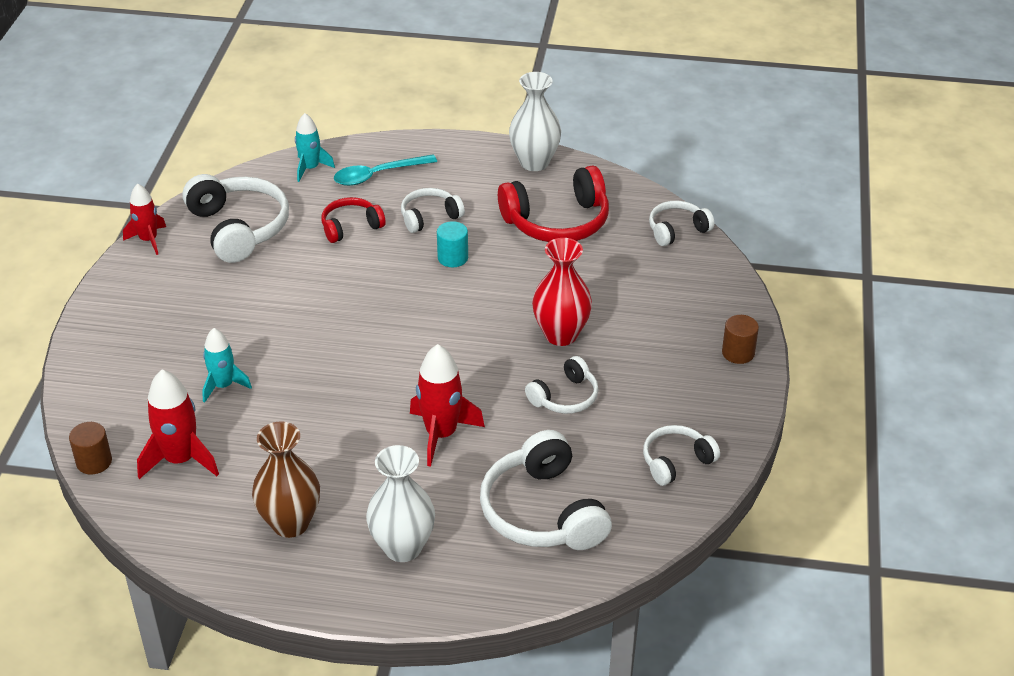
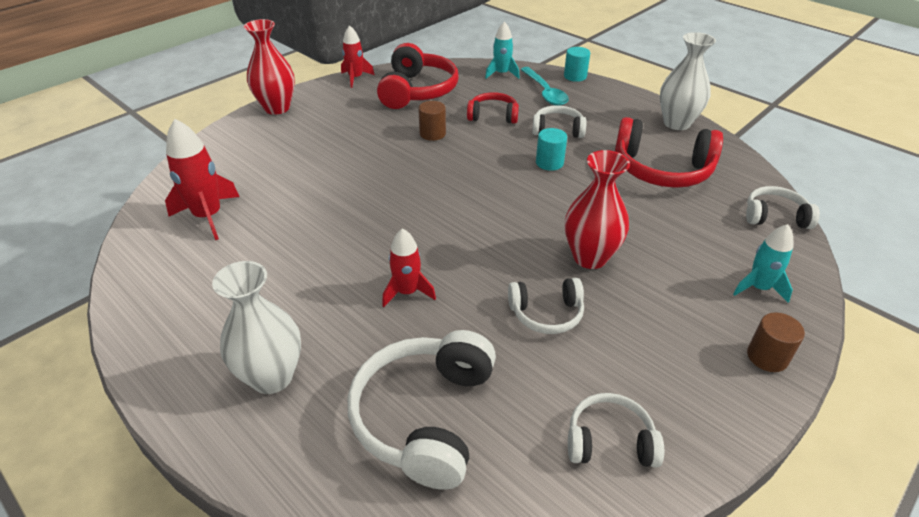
camera: 35 degrees right, 0 degrees up
(94, 462) = (159, 192): brown cylinder -> brown cylinder (432, 134)
(101, 316) = (277, 108): none -> red vase
(223, 386) = (294, 180): turquoise rocket -> turquoise rocket (758, 288)
(238, 228) = (417, 91): white headphones -> red headphones
(290, 523) = (217, 304): brown vase -> none
(378, 175) = (545, 92): turquoise spoon -> turquoise spoon turned 120 degrees counterclockwise
(391, 141) = (575, 76): none -> turquoise cylinder
(441, 434) = (407, 292): red rocket -> red rocket, size x0.66

